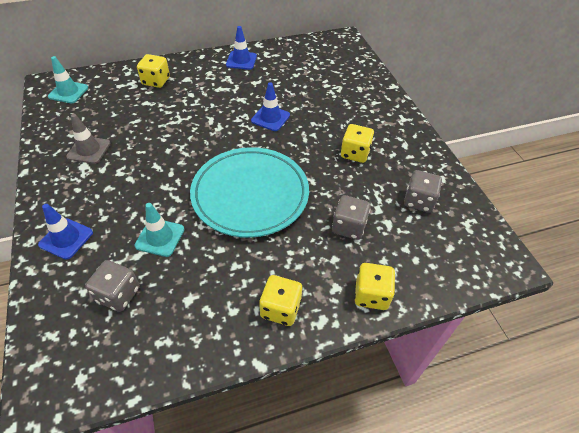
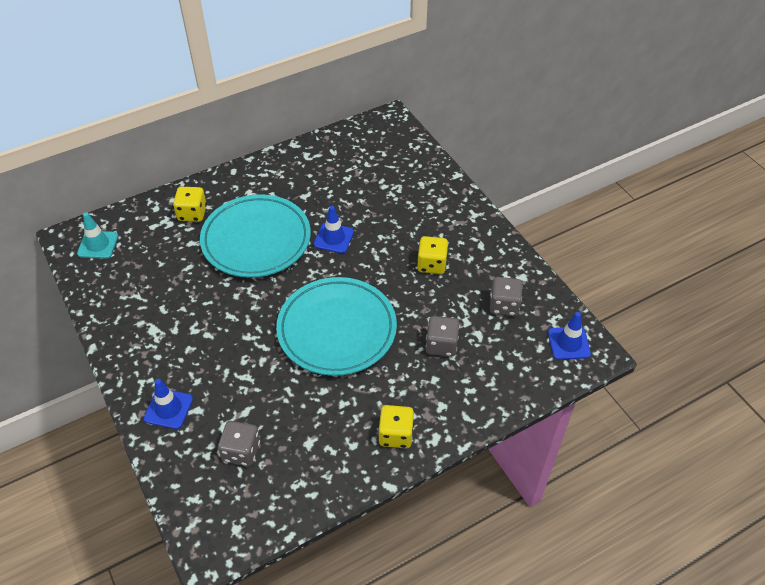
camera: 10 degrees left, 0 degrees up
(89, 150) = (151, 311): grey traffic cone -> none
(160, 237) = (261, 390): turquoise traffic cone -> none
(202, 109) = (256, 240): none -> turquoise plate
(241, 60) = (281, 169): blue traffic cone -> blue traffic cone (568, 343)
(371, 295) = (475, 406): yellow dice -> none

